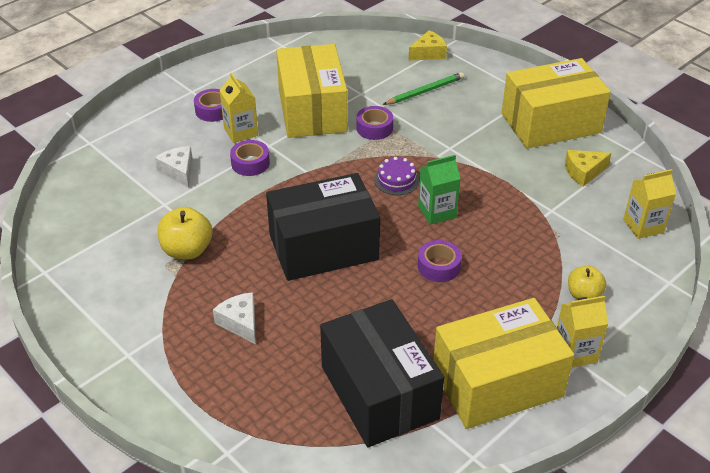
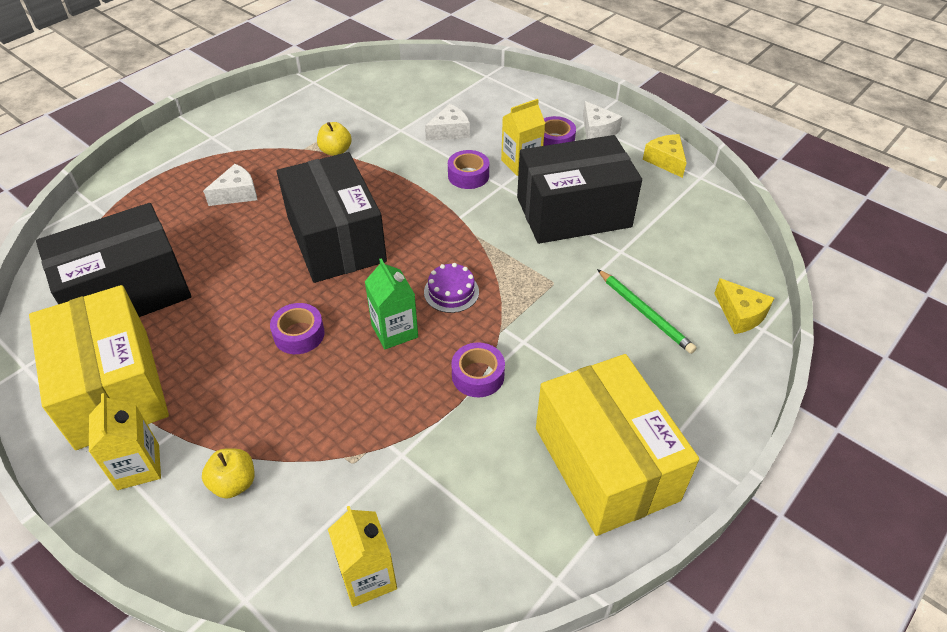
camera: 85 degrees right, 5 degrees up
(187, 250) = (335, 151): yellow apple -> yellow apple, size x0.66
(205, 86) = (597, 130): none -> white cheese
(312, 110) = (573, 212): yellow box -> black box
(374, 128) = (550, 267): purple tape -> purple tape (478, 375)
(583, 172) = (489, 501): yellow cheese -> yellow cheese (665, 161)

